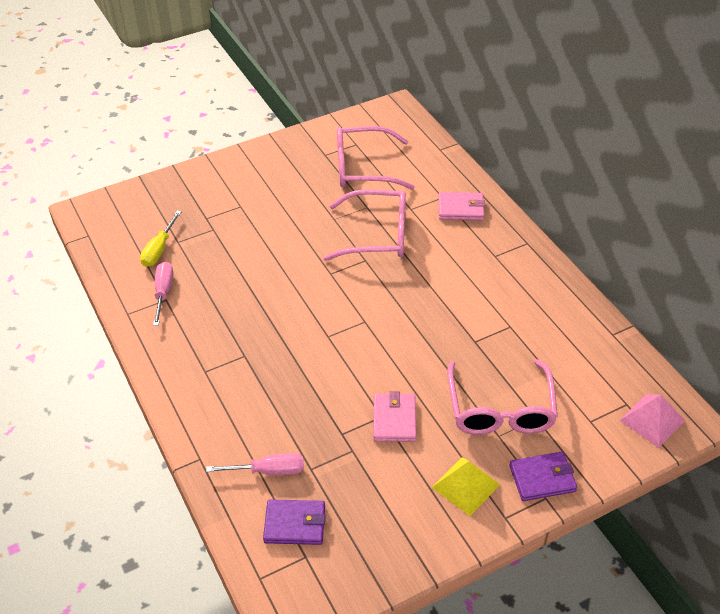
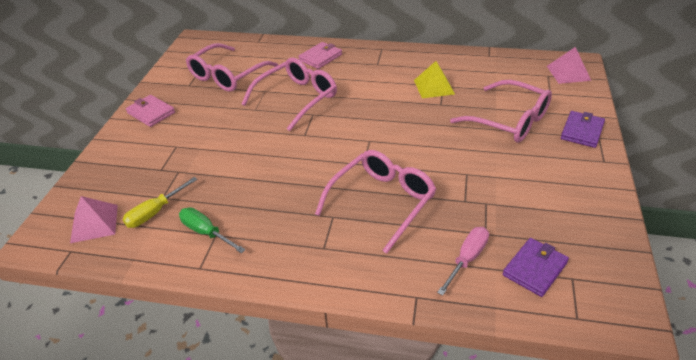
camera: 50 degrees left, 5 degrees down
(121, 226) = (94, 223): none -> pink pyramid
(159, 249) = (155, 212): yellow screwdriver -> yellow screwdriver turned 75 degrees clockwise
(163, 292) = (206, 232): pink screwdriver -> green screwdriver
(288, 377) = (381, 202): none -> pink glasses
(394, 420) = (475, 169): pink wallet -> pink wallet (151, 113)
(466, 486) = (563, 165): yellow pyramid -> yellow pyramid (434, 87)

